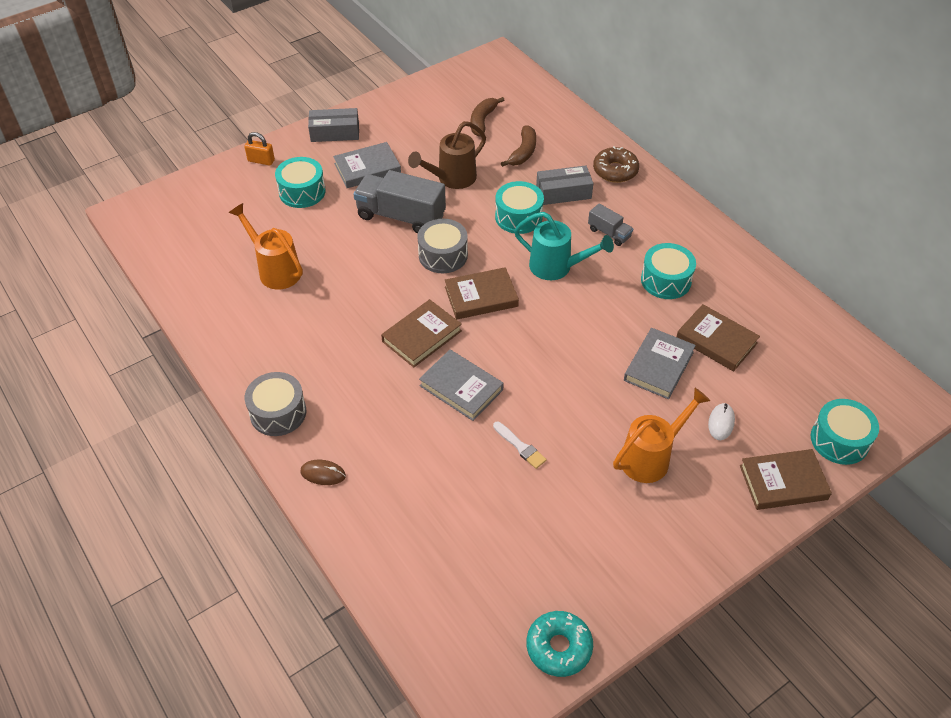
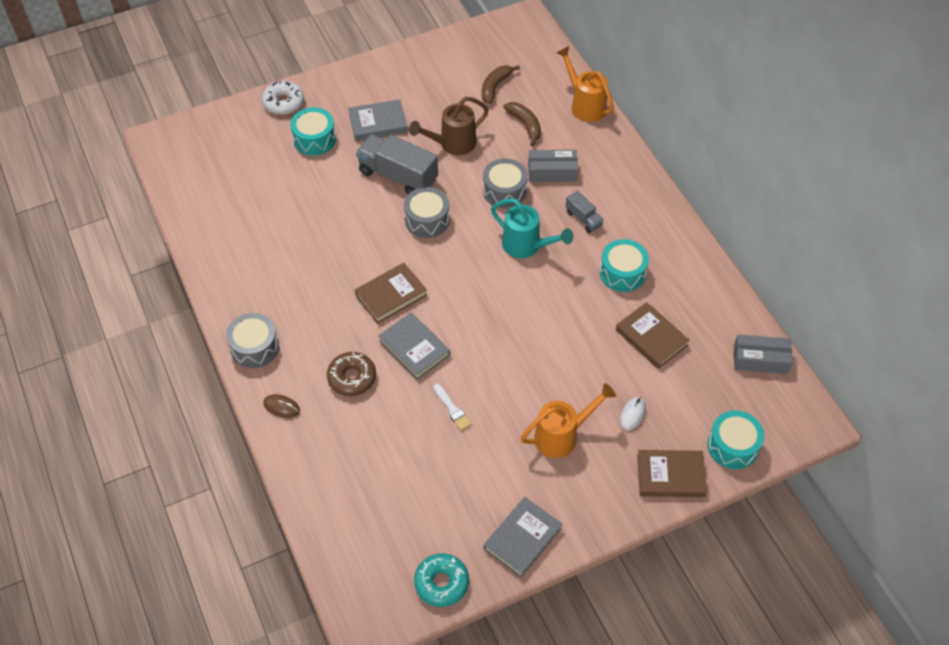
camera: 10 degrees right, 5 degrees up
(261, 161) = (284, 102): orange padlock -> white donut
(276, 270) = (277, 214): orange watering can -> orange watering can (585, 105)
(335, 132) = (356, 82): grey box -> grey box (760, 360)
(481, 296) = (451, 265): brown book -> none
(518, 217) = (504, 191): turquoise drum -> grey drum
(523, 152) = (525, 125): brown banana -> brown banana turned 60 degrees counterclockwise
(615, 171) = (606, 155): brown donut -> brown donut (352, 378)
(659, 366) = (592, 354): grey book -> grey book (522, 538)

